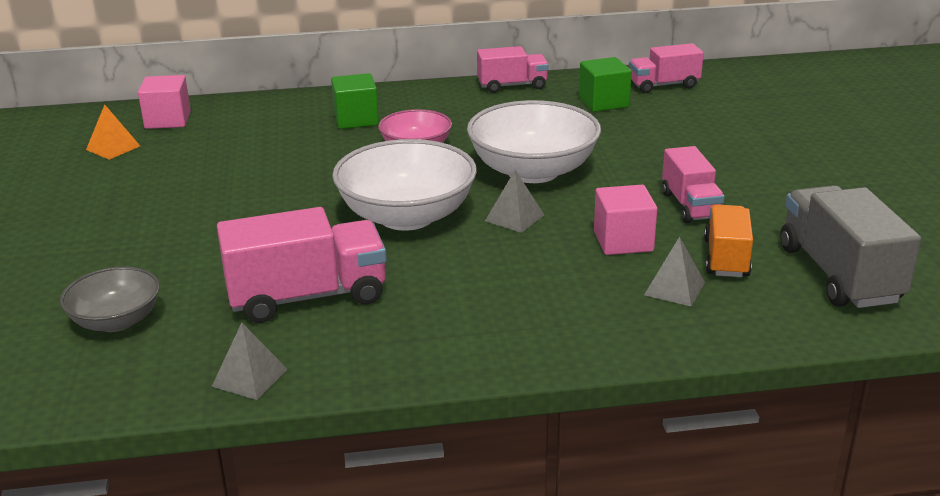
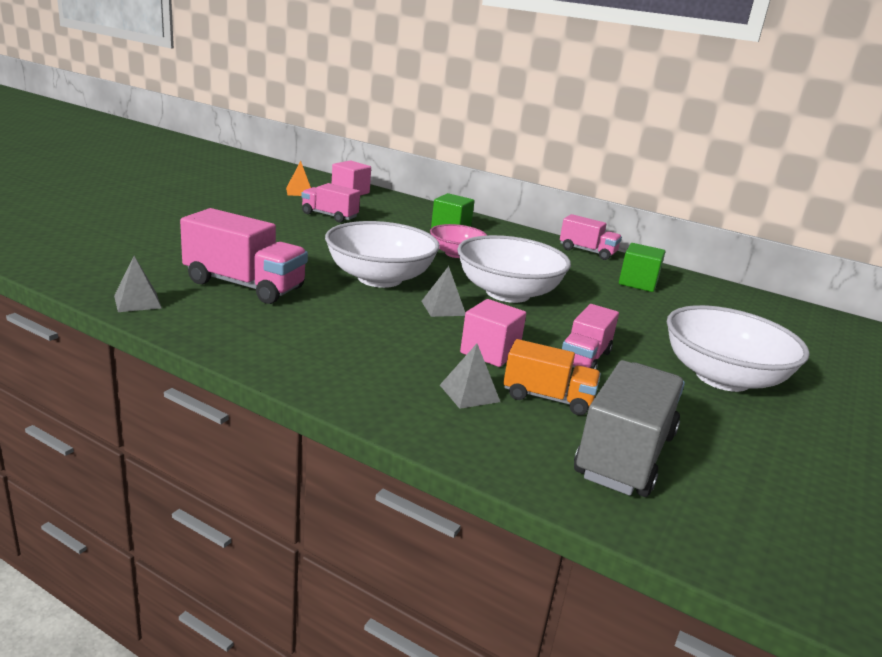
camera: 35 degrees right, 5 degrees down
(116, 321) = (141, 251): grey bowl -> none
(664, 85) = (707, 293): pink truck -> pink truck (329, 216)
(726, 258) = (547, 398): orange truck -> orange truck turned 60 degrees clockwise
(792, 168) = (722, 377): none -> white bowl

